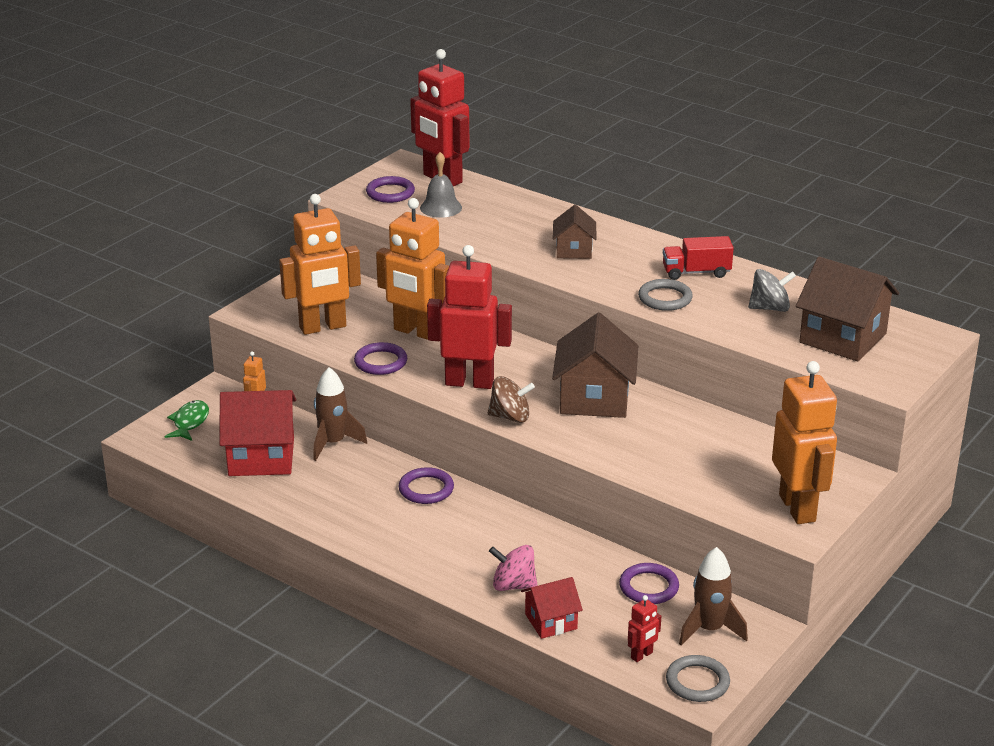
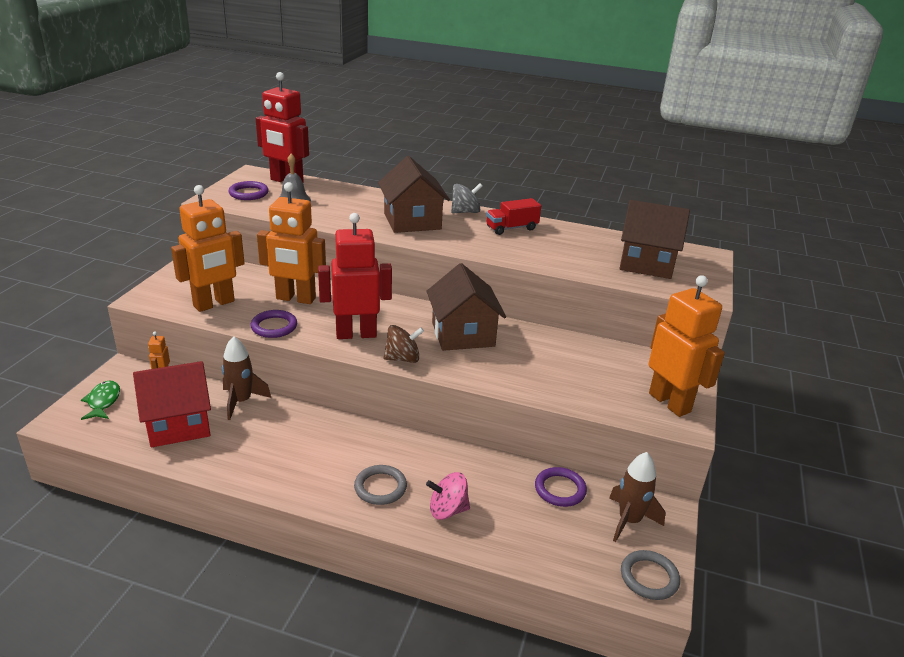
camera: 20 degrees left, 0 degrees up
(426, 489) = (336, 431): purple ring -> none
(551, 621) = (496, 541): red house -> none
(574, 250) = (412, 221): brown house -> brown house, size x1.77
(642, 655) = (589, 560): red robot -> none
(665, 298) = (500, 248): grey ring -> grey ring (380, 487)
(770, 308) = (580, 247): grey spinning top -> grey spinning top (465, 212)

